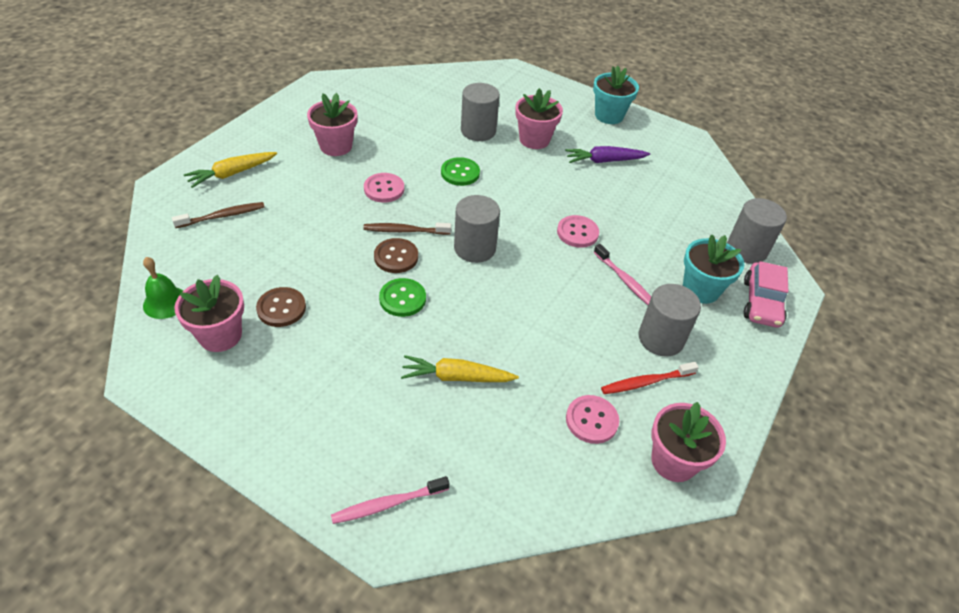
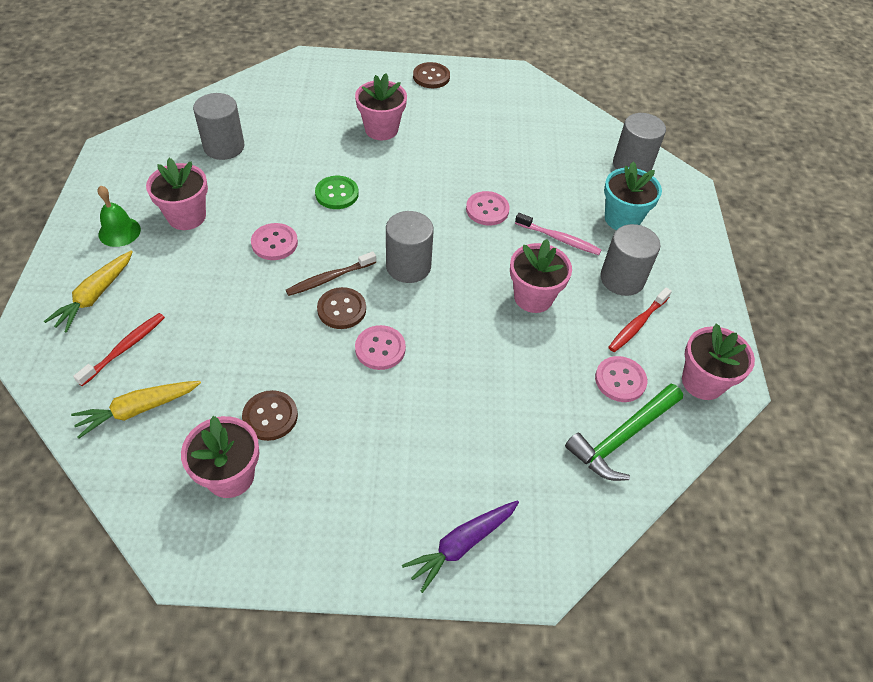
camera: 30 degrees left, 5 degrees up
(165, 302) = (141, 472): green bell -> green bell (119, 231)
(222, 216) = (124, 348): brown toothbrush -> red toothbrush
(388, 504) = (514, 547): pink toothbrush -> none
(402, 298) = (380, 349): green button -> pink button
(456, 377) = (485, 400): yellow carrot -> yellow carrot (138, 410)
(478, 131) = (321, 141): grey cylinder -> grey cylinder (224, 147)
(556, 468) = (622, 437): none -> green hammer
(564, 317) = (533, 297): none -> pink flower pot
(604, 161) = (460, 126): purple carrot -> purple carrot (461, 545)
(609, 115) = (431, 77): turquoise flower pot -> brown button
(761, 302) = (674, 209): pink car -> none

